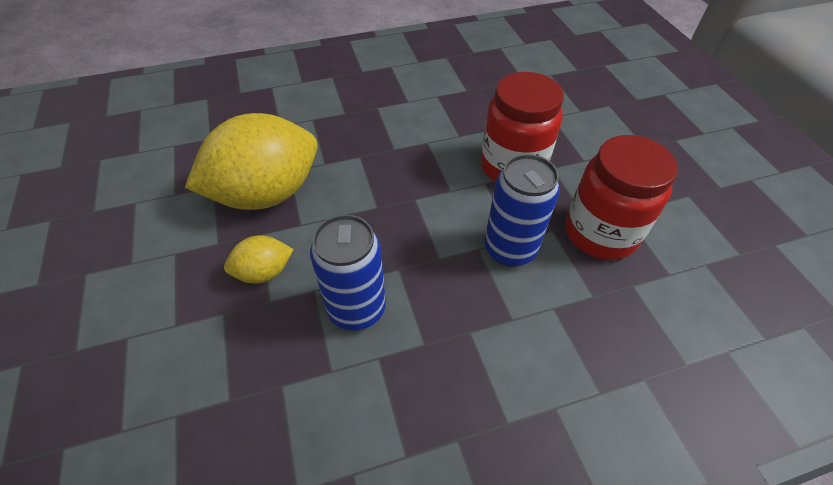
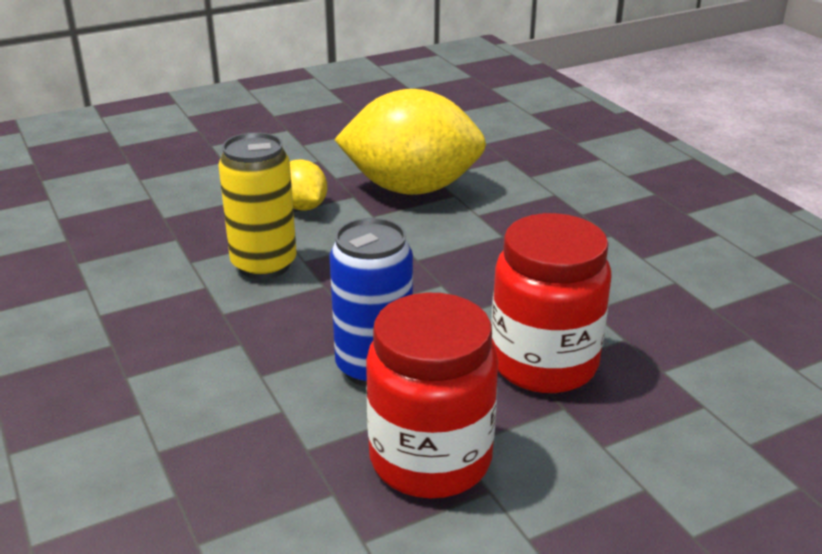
camera: 80 degrees right, 20 degrees down
(266, 194) = (412, 188): yellow lemon -> yellow lemon turned 45 degrees counterclockwise
(357, 309) = (264, 265): blue can -> yellow can

